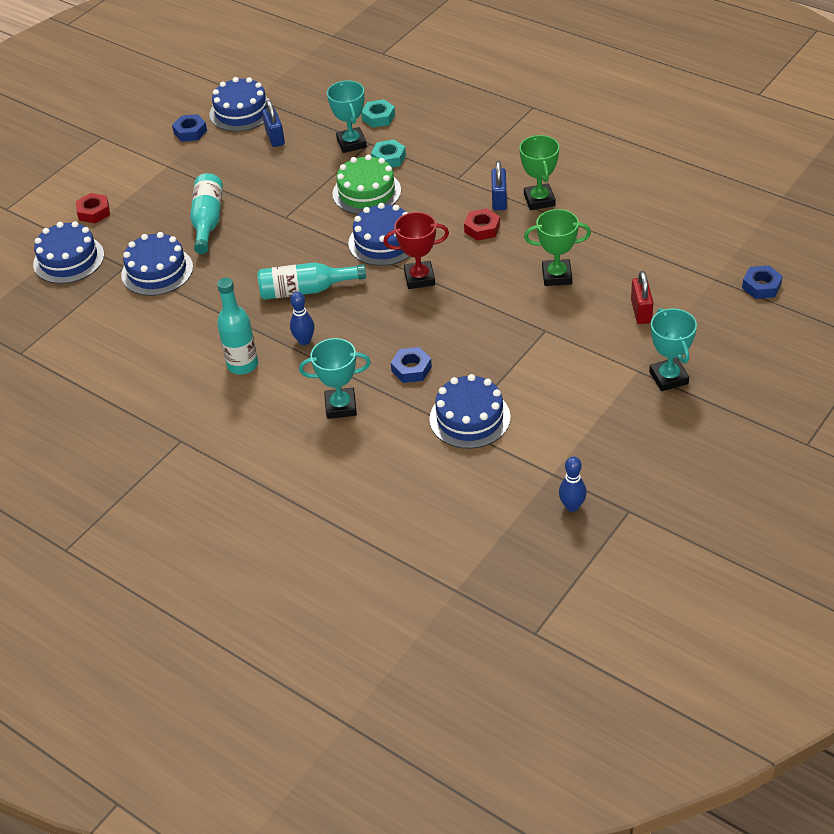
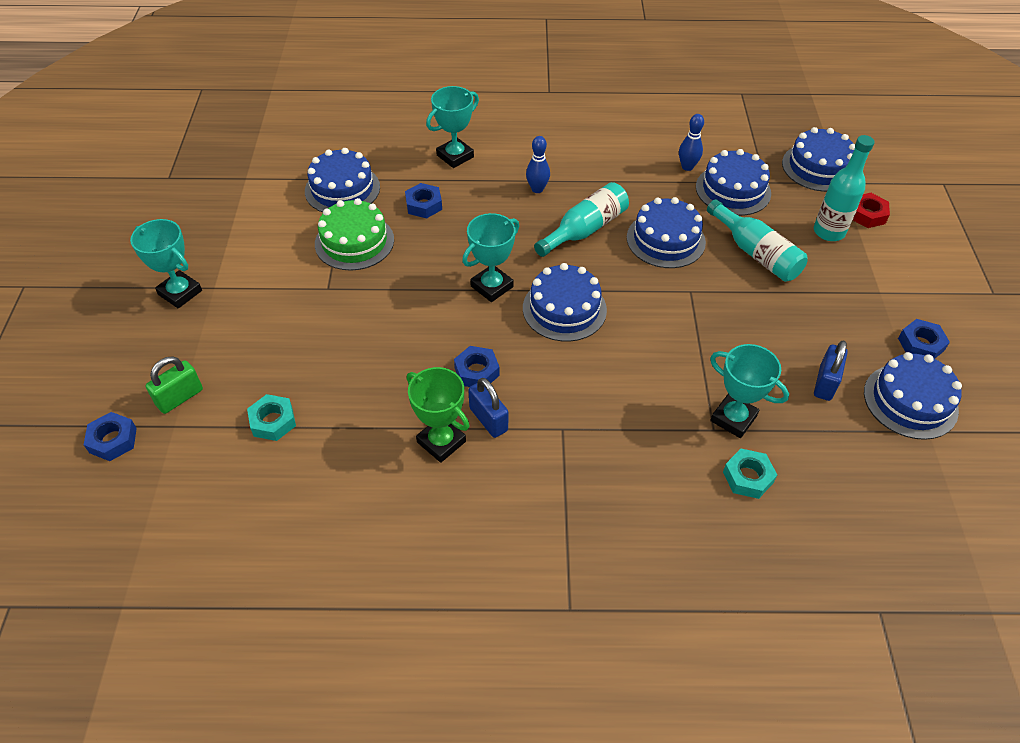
camera: 140 degrees right, 5 degrees up
(242, 365) = (565, 152): turquoise bottle -> turquoise bottle (829, 232)
(257, 257) = (665, 240): none -> blue cake
(275, 137) = (825, 383): blue padlock -> blue padlock turned 75 degrees clockwise
(366, 192) = (643, 359): green cake -> green cake (354, 242)
(389, 158) = (668, 417): turquoise nut -> turquoise nut (273, 421)
(419, 278) = (491, 286): red trophy -> turquoise trophy
(482, 228) = (476, 371): red nut -> blue nut
(557, 276) = (354, 350): green trophy -> none
(572, 506) = (216, 163): blue bowling pin -> blue bowling pin (687, 167)
(641, 311) = (240, 349): red padlock -> none
(702, 295) = (180, 397): none -> green padlock

